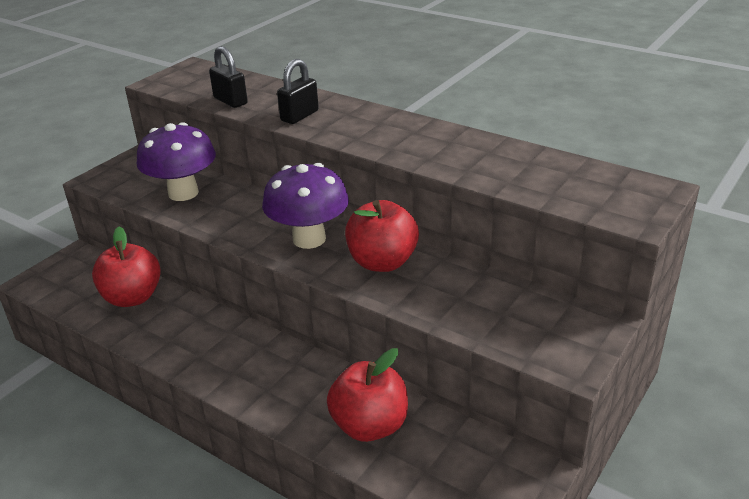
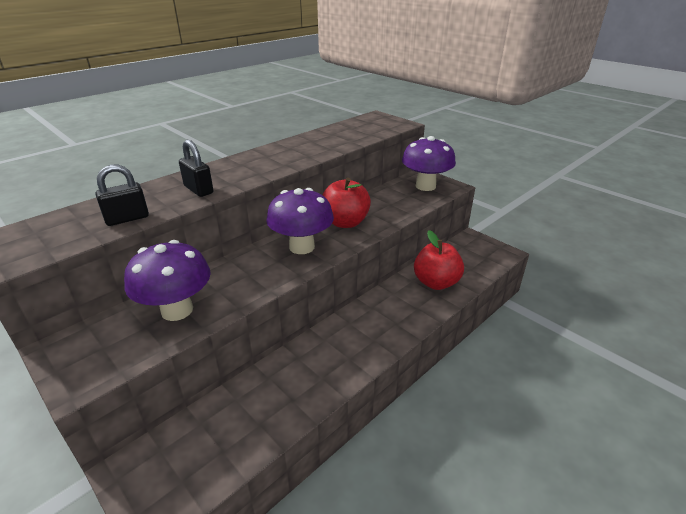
camera: 80 degrees left, 0 degrees up
(132, 297) = (245, 407): red apple -> none
(550, 330) = (425, 186): none -> purple mushroom

